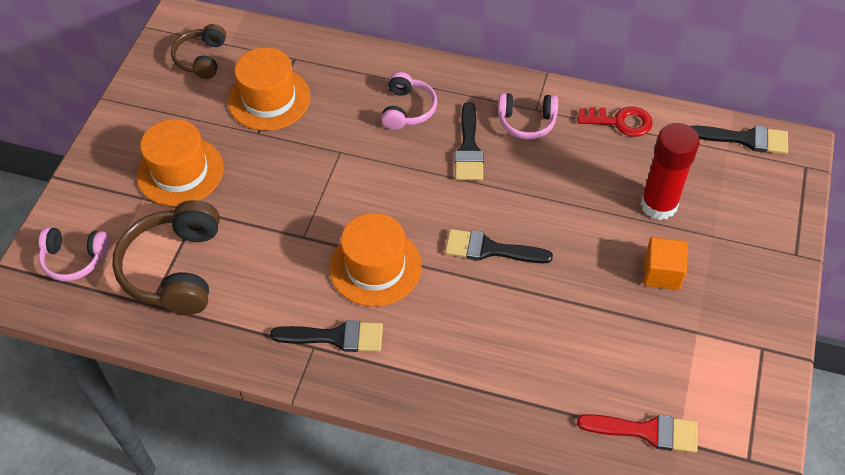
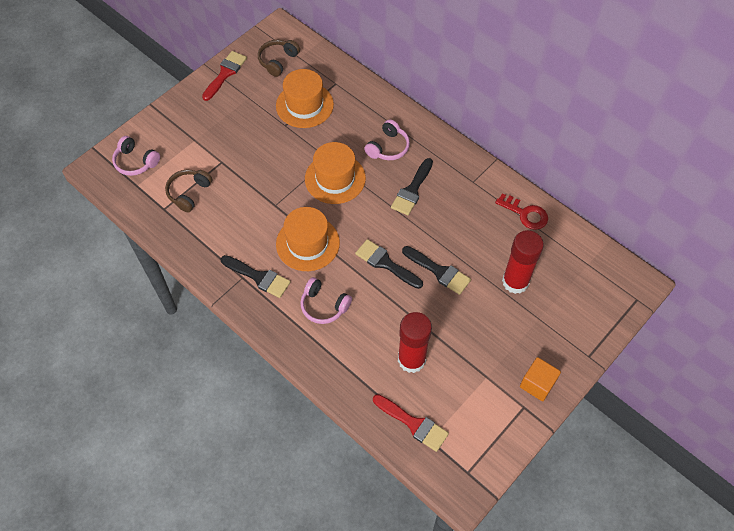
camera: 25 degrees right, 5 degrees up
(138, 99) = (225, 73): none -> red brush
(175, 269) = (189, 193): brown headphones -> brown headphones, size x0.59
(180, 171) = (225, 131): orange hat -> orange hat (335, 178)
(526, 122) = (461, 188): pink headphones -> pink headphones (324, 306)
(595, 353) = (411, 360): none -> red glue stick
(661, 273) = (488, 328): orange cube -> orange cube (537, 384)
(745, 139) = (606, 262): black brush -> black brush (439, 271)

